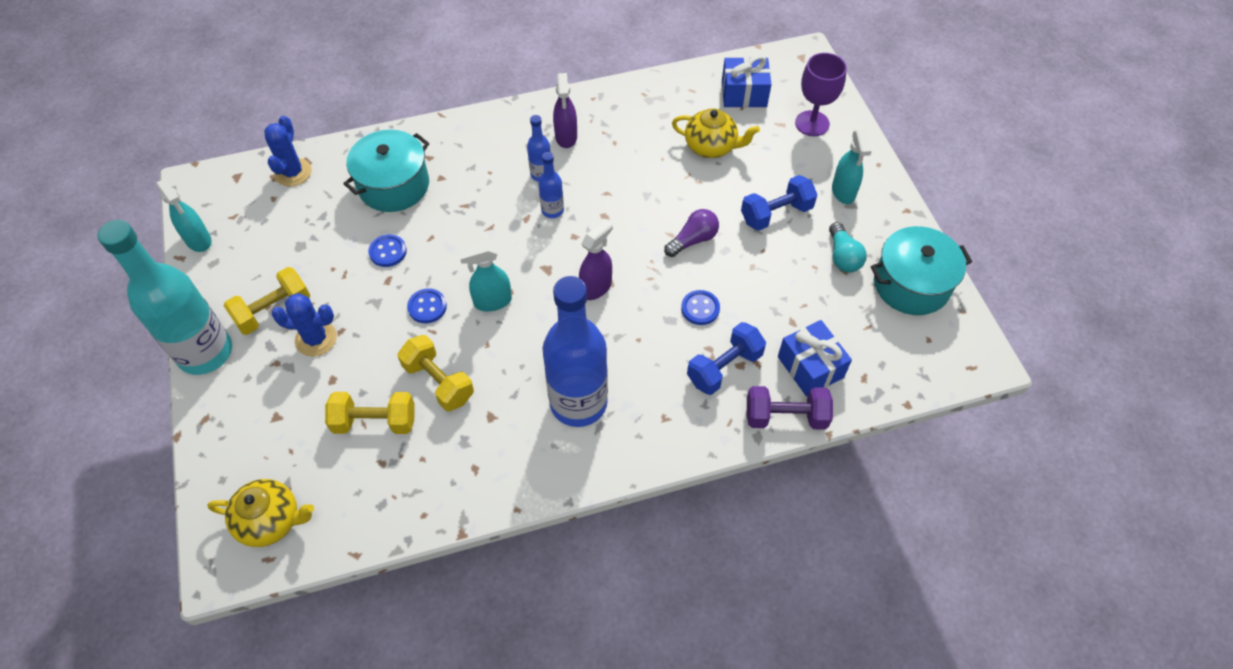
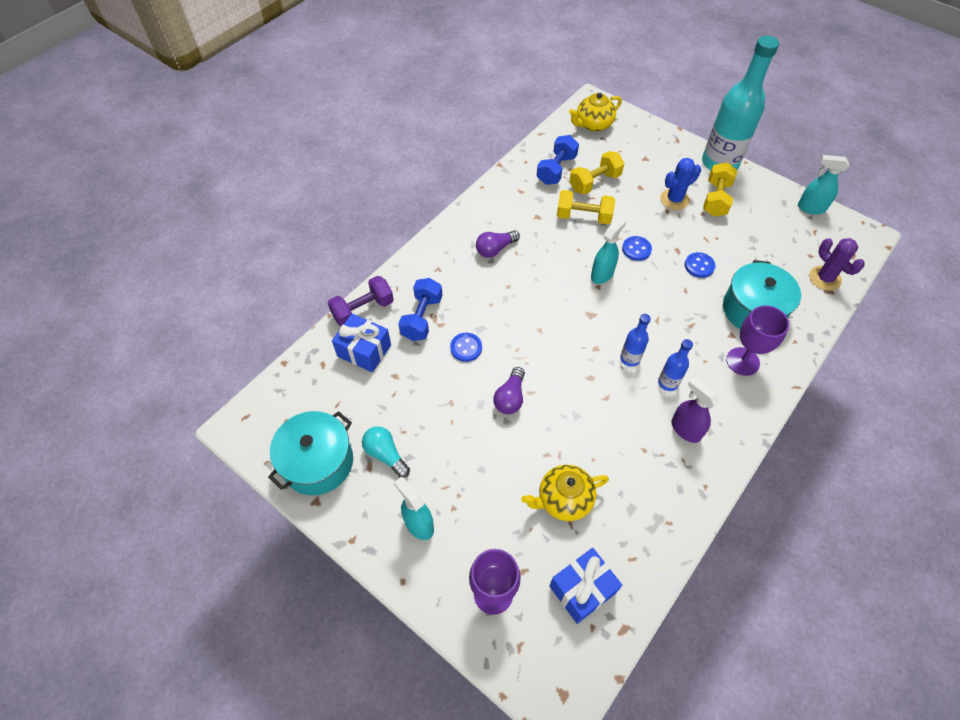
camera: 145 degrees right, 0 degrees up
(293, 172) = (825, 278): blue cactus -> purple cactus
(459, 154) = (742, 361): none -> purple goblet
(578, 403) = (495, 249): blue bottle -> purple light bulb
(596, 287) = (547, 321): purple spray bottle -> none
(776, 214) = (462, 463): blue dumbbell -> blue dumbbell (556, 170)

